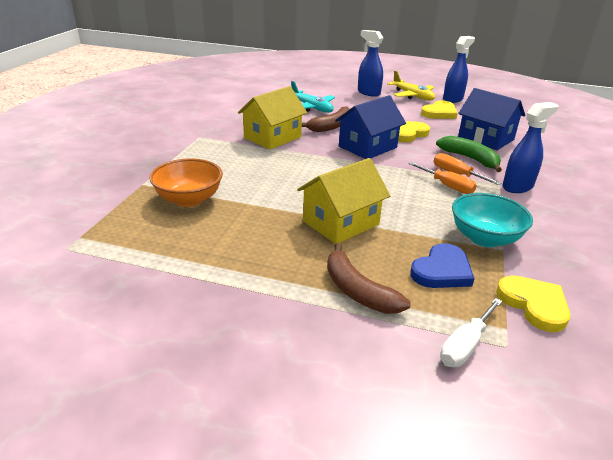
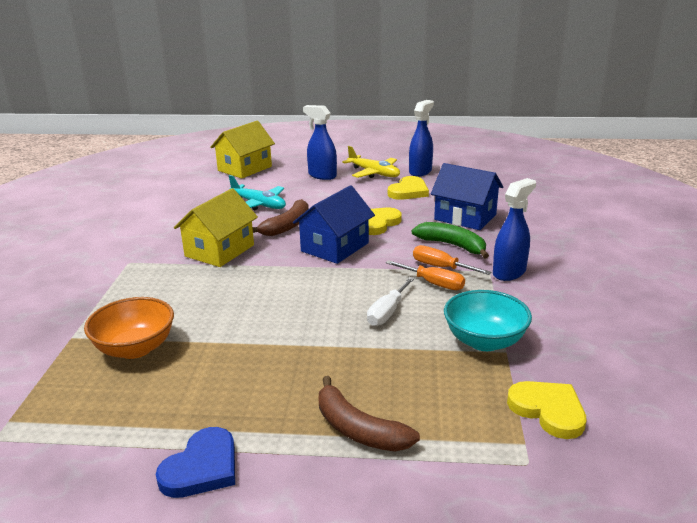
camera: 10 degrees left, 5 degrees down
(341, 223) = (323, 349): yellow house -> yellow house (245, 168)
(442, 271) = (446, 388): blue heart -> blue heart (202, 467)
(465, 345) = (485, 472): white screwdriver -> white screwdriver (387, 312)

